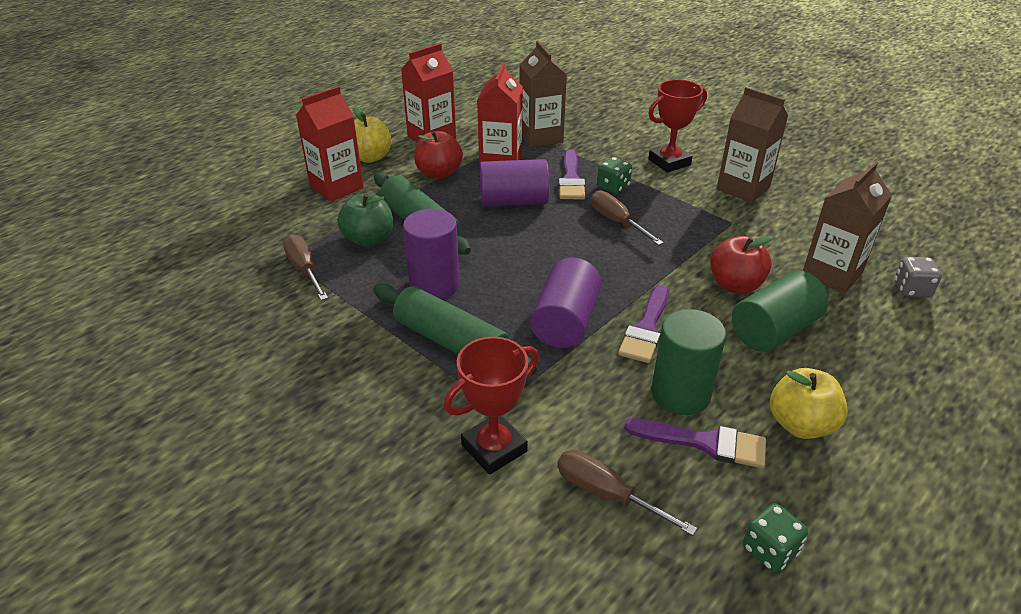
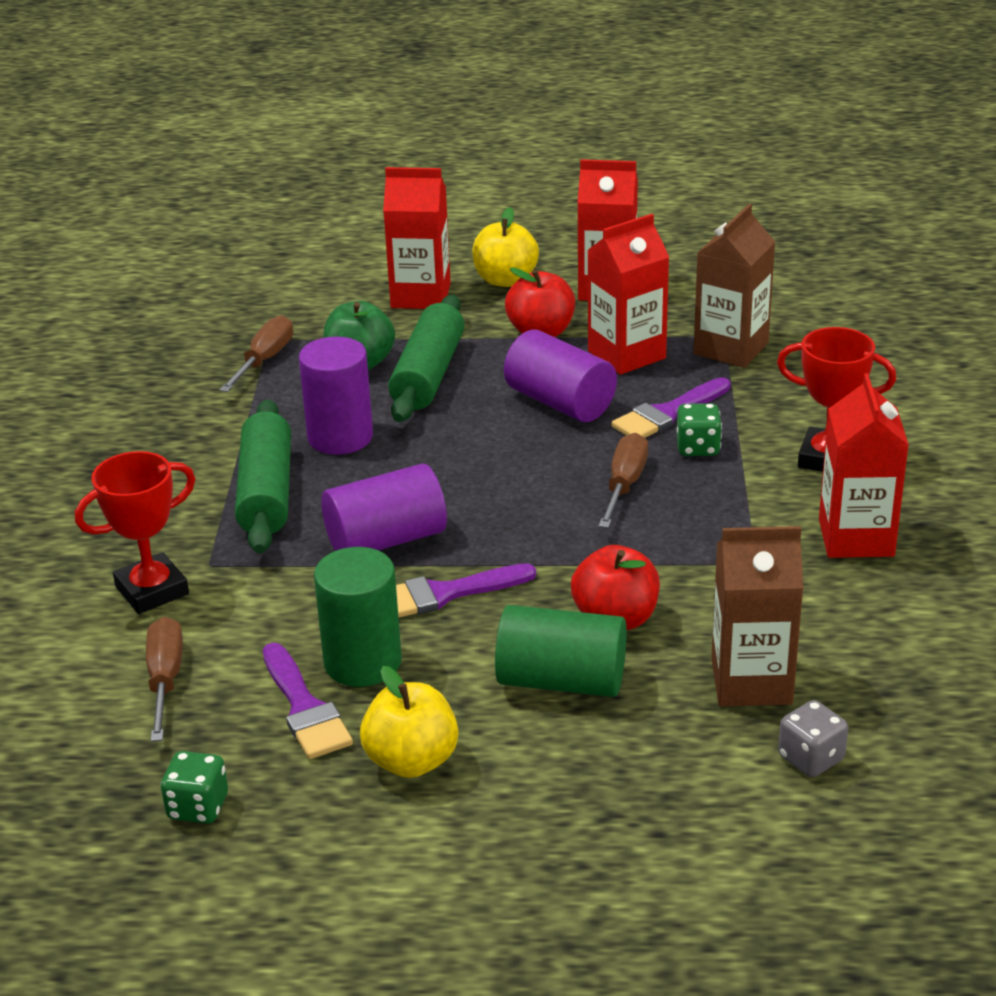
camera: 50 degrees right, 5 degrees down
(494, 448) = (152, 590): red trophy -> red trophy turned 45 degrees counterclockwise
(743, 188) = (856, 537): brown carton -> red carton

